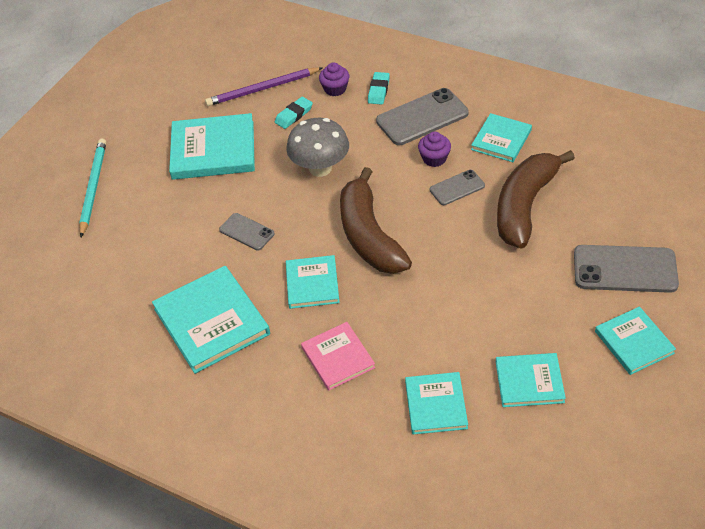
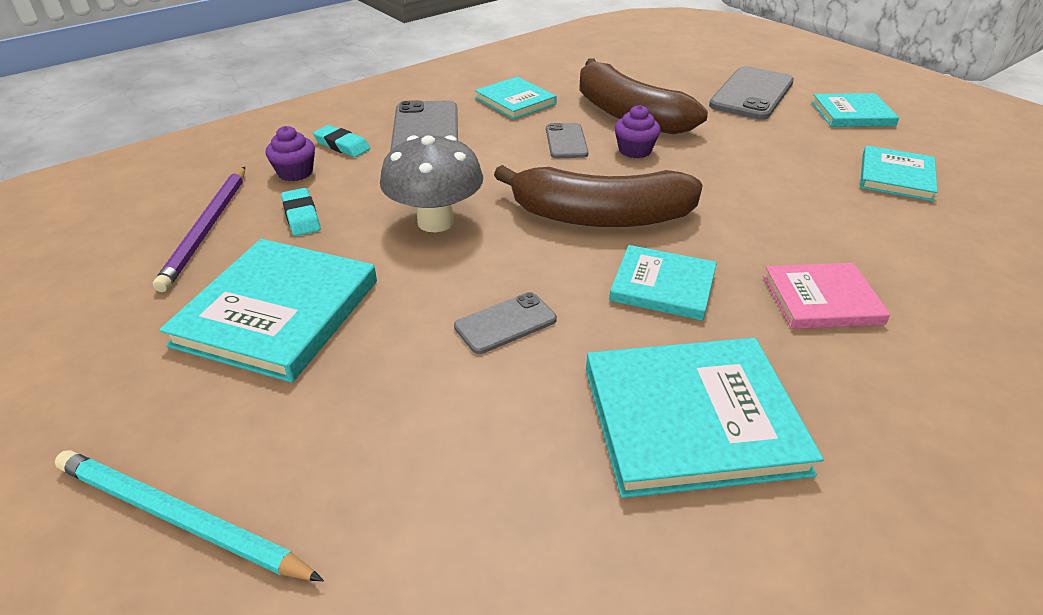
camera: 70 degrees left, 10 degrees down
(434, 158) = (504, 142): purple cupcake -> purple cupcake (634, 150)
(436, 405) = (924, 243): turquoise book -> none

